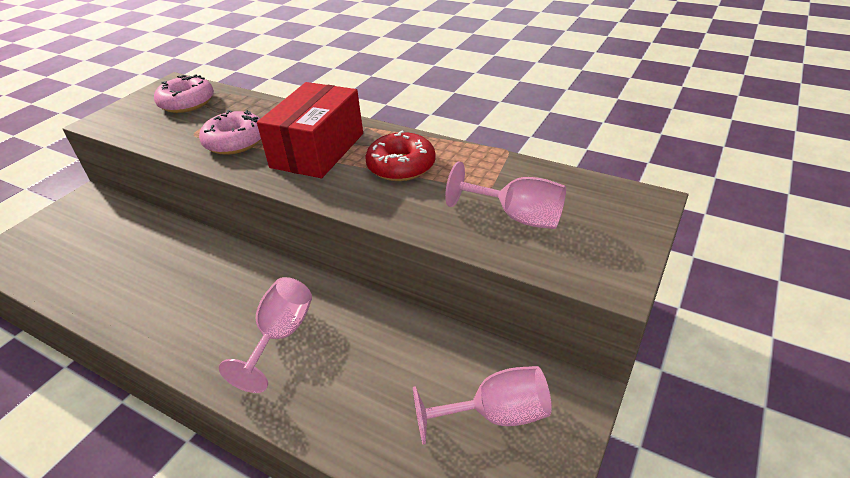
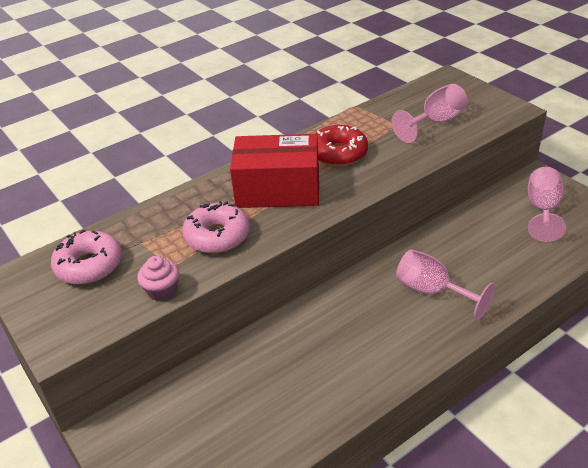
camera: 65 degrees left, 0 degrees up
(158, 140) = (162, 291): none -> pink cupcake
(318, 150) = (278, 189): red box -> red box turned 45 degrees counterclockwise

